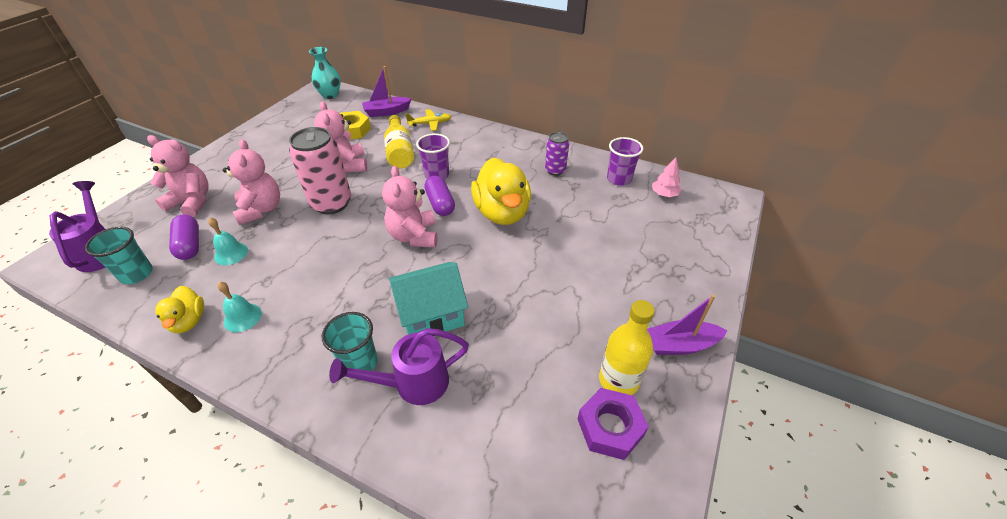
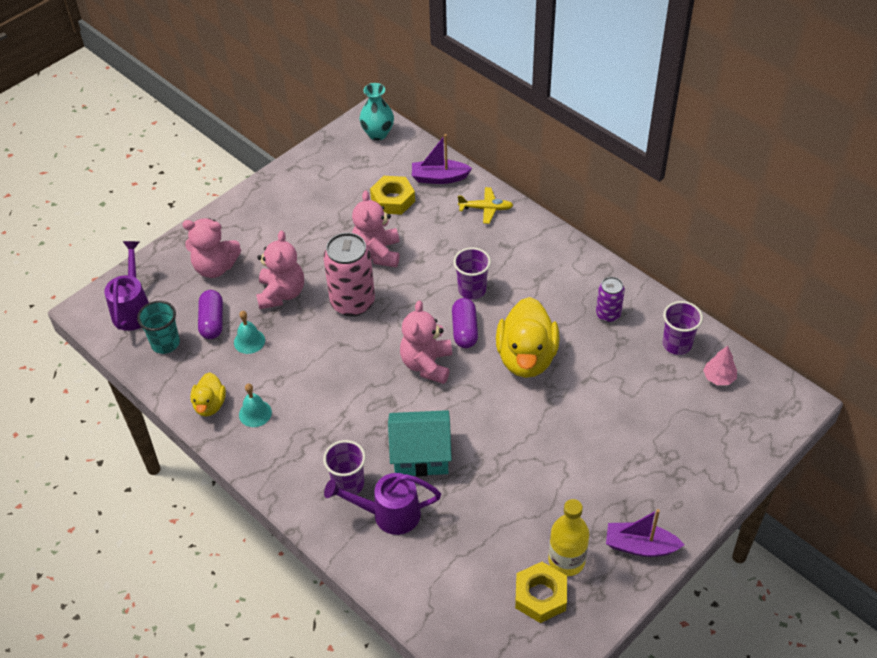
camera: 20 degrees right, 5 degrees up
(192, 202) = (215, 267): pink teddy bear -> pink teddy bear turned 150 degrees clockwise
(360, 363) = (348, 484): turquoise cup -> purple cup
(400, 152) = (439, 246): yellow bottle -> none
(610, 427) = (540, 596): purple nut -> yellow nut

